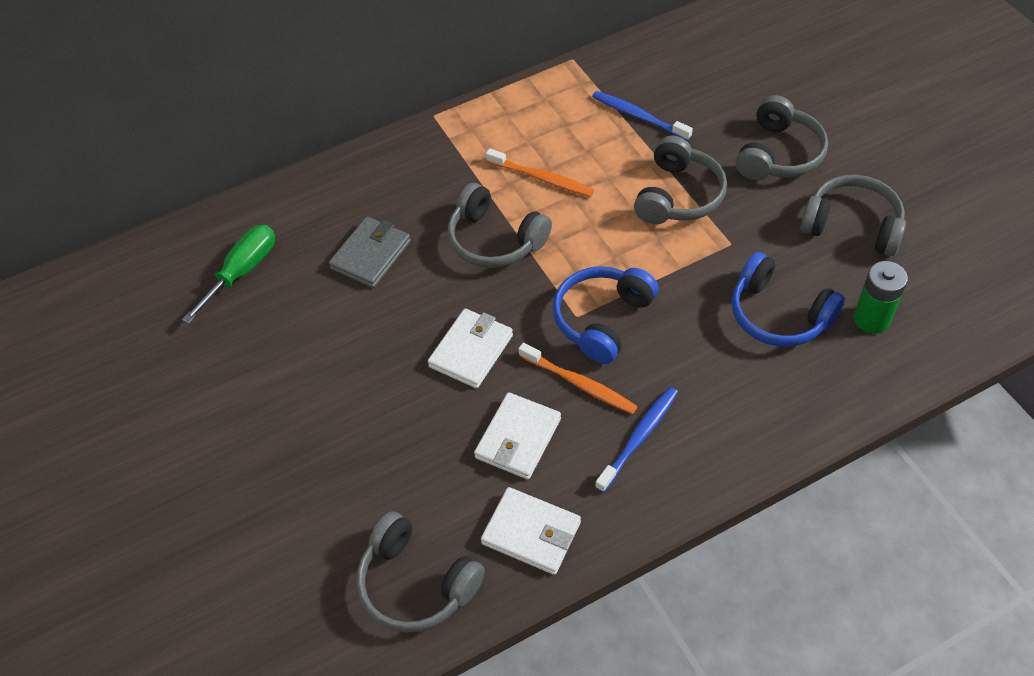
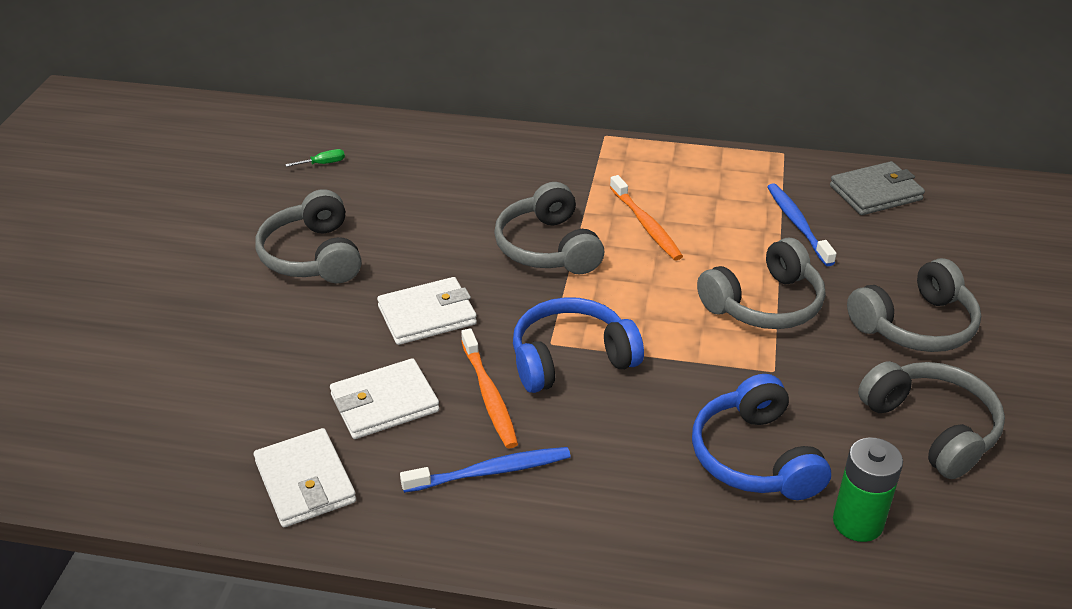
camera: 35 degrees right, 15 degrees down
(242, 271) = (323, 163): green screwdriver -> green screwdriver, size x0.44
(371, 255) = (432, 204): grey wallet -> grey wallet (875, 193)
(416, 583) = (171, 455): grey headphones -> grey headphones (313, 256)

